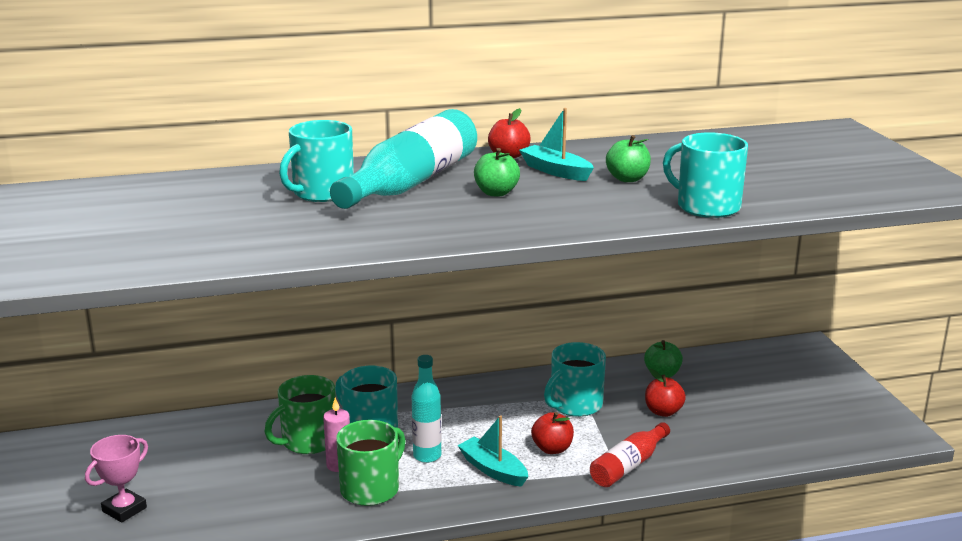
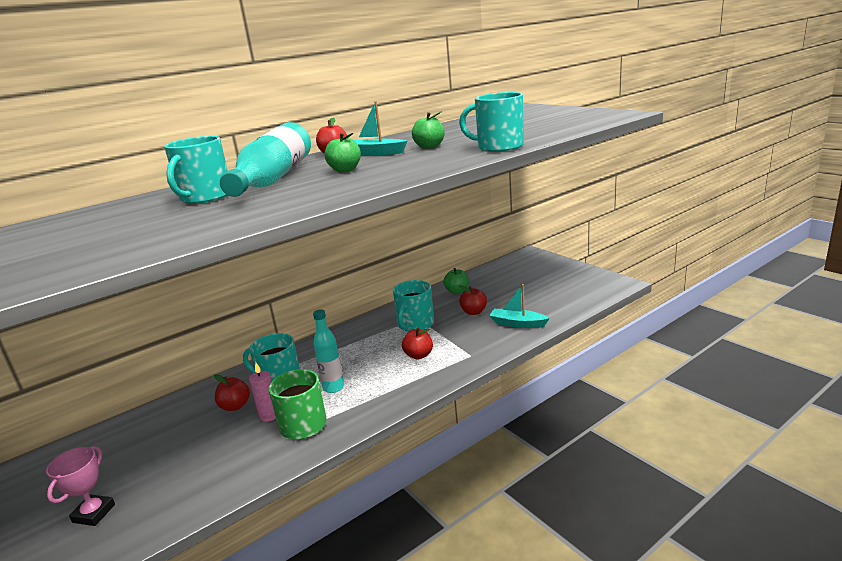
camera: 20 degrees left, 0 degrees up
(308, 441) = (235, 406): green mug -> red apple
(493, 470) = (387, 382): turquoise boat -> turquoise boat (517, 324)
(628, 466) = (476, 350): red bottle -> none

